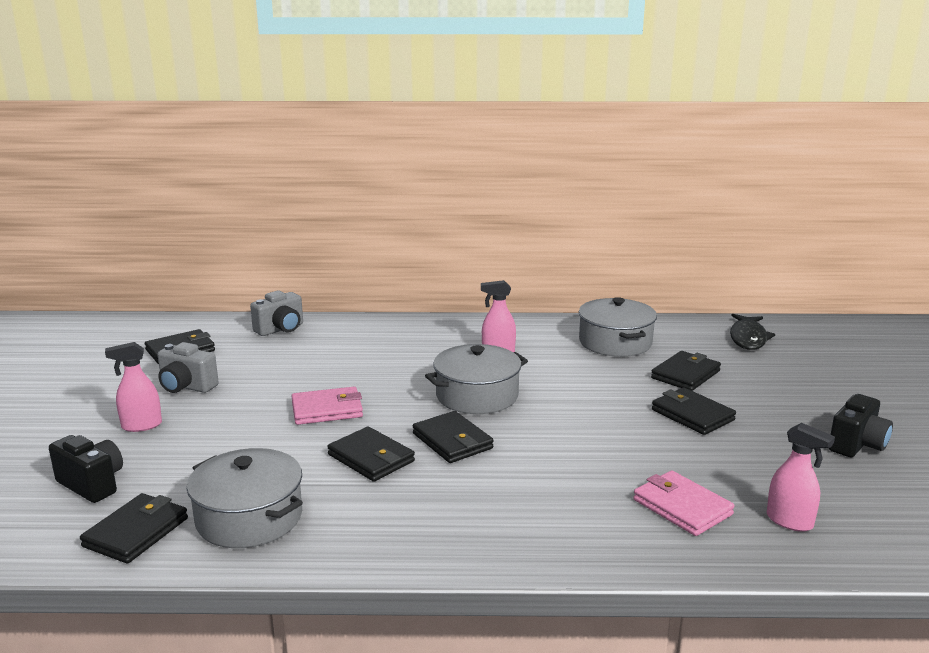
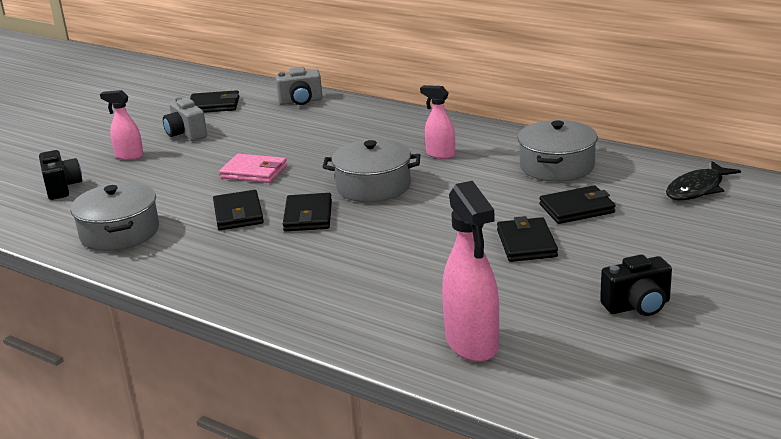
camera: 35 degrees right, 5 degrees up
(136, 532) = (52, 224): black wallet -> none
(682, 507) = (404, 308): pink wallet -> none
(790, 521) = (472, 343): pink spray bottle -> pink spray bottle, size x1.74

